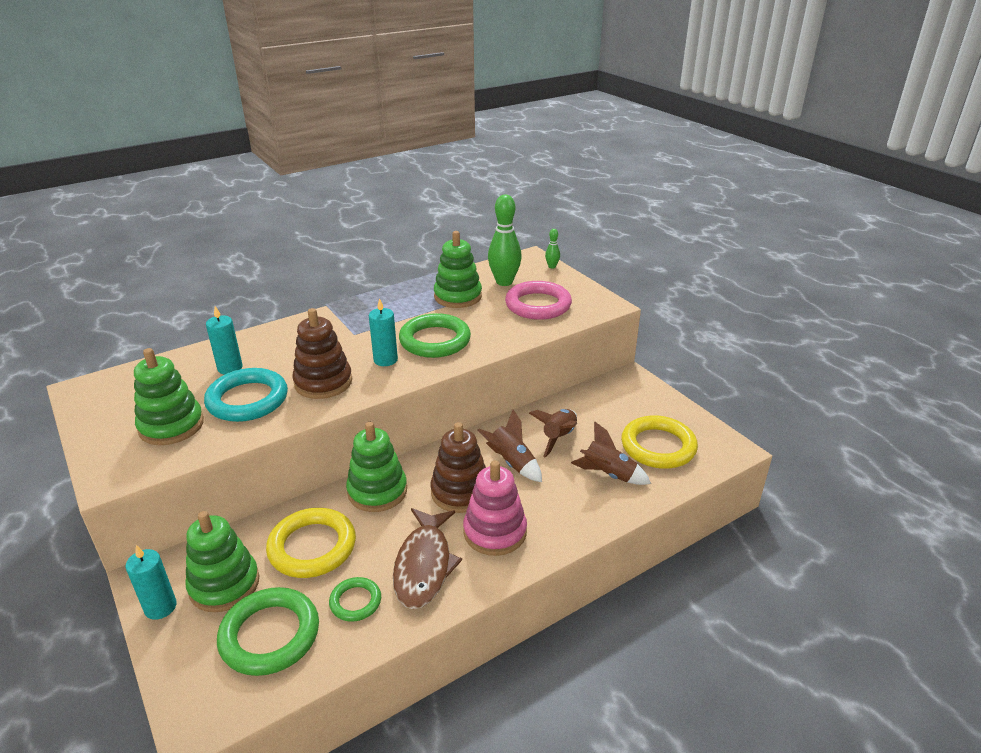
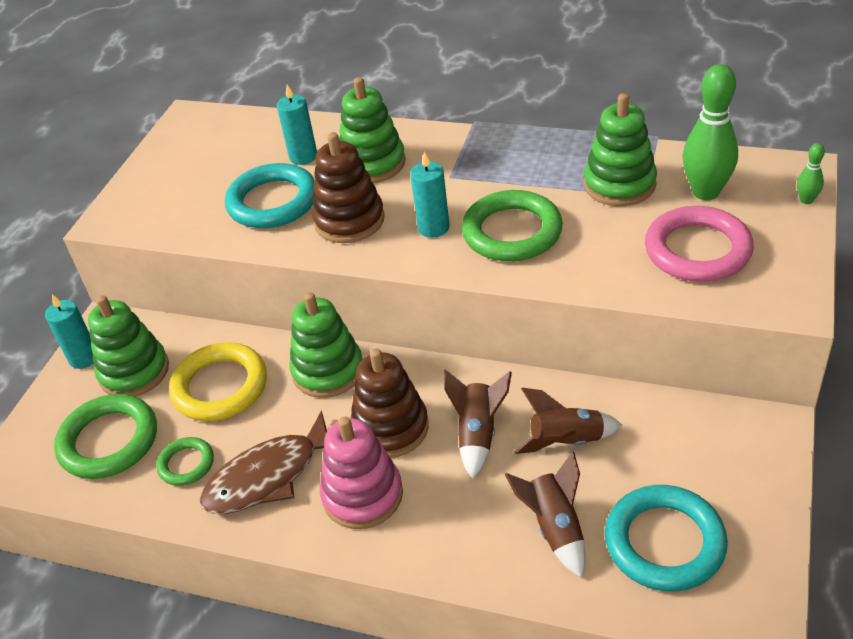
camera: 55 degrees right, 10 degrees up
(171, 426) = (195, 194): green stacking toy -> green stacking toy (372, 163)
(658, 446) = (664, 542): yellow ring -> turquoise ring

